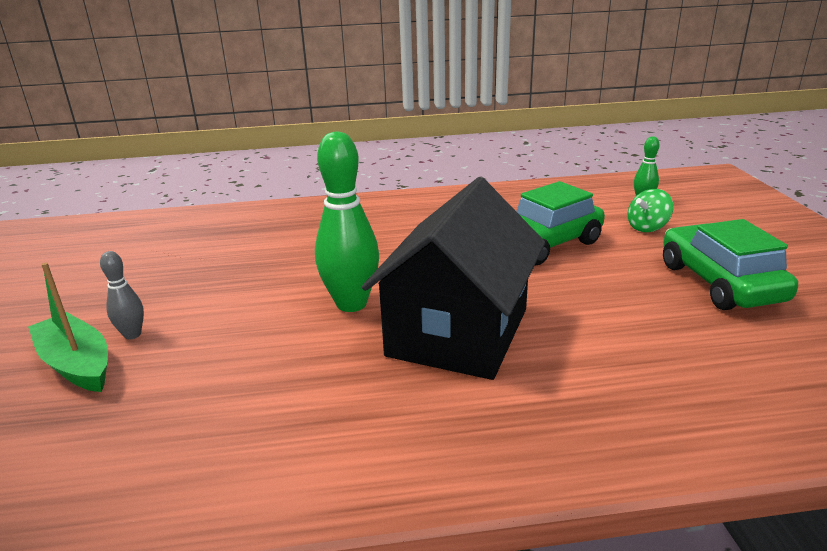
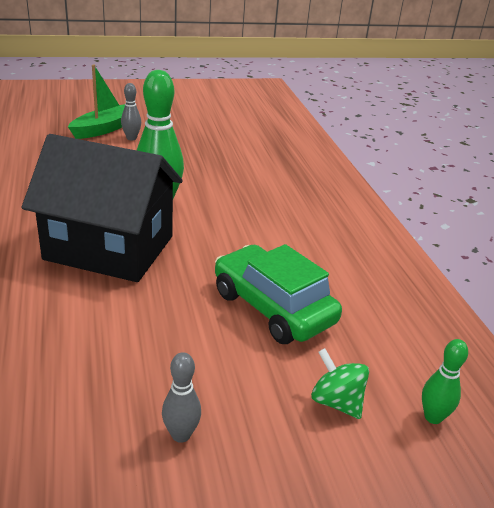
camera: 80 degrees right, 5 degrees up
(720, 282) = (181, 435): green car -> grey bowling pin

